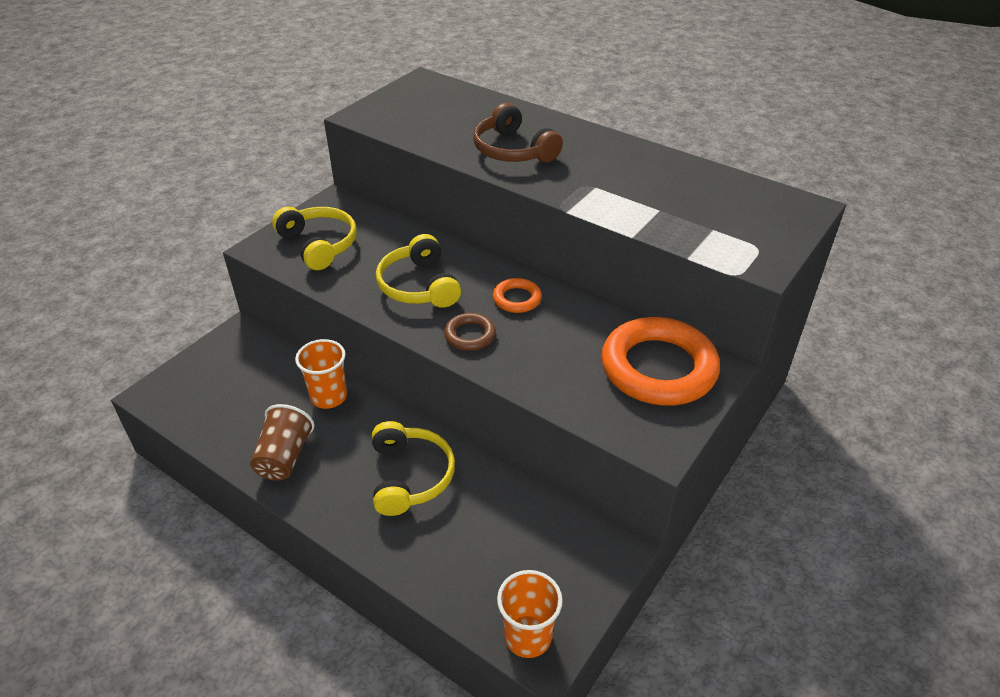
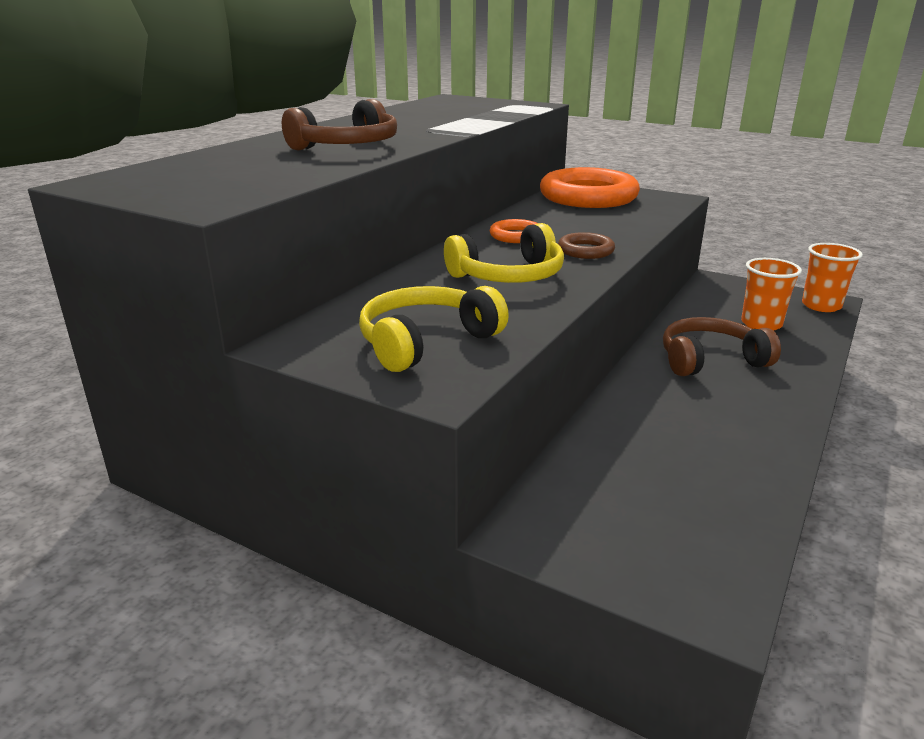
camera: 95 degrees left, 15 degrees down
(284, 457) = (745, 439): brown cup -> none
(329, 396) = (625, 422): orange cup -> orange cup (761, 324)
(410, 476) = (710, 360): yellow headphones -> brown headphones

